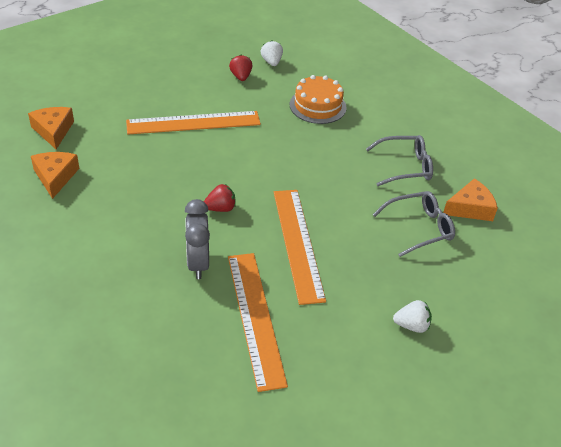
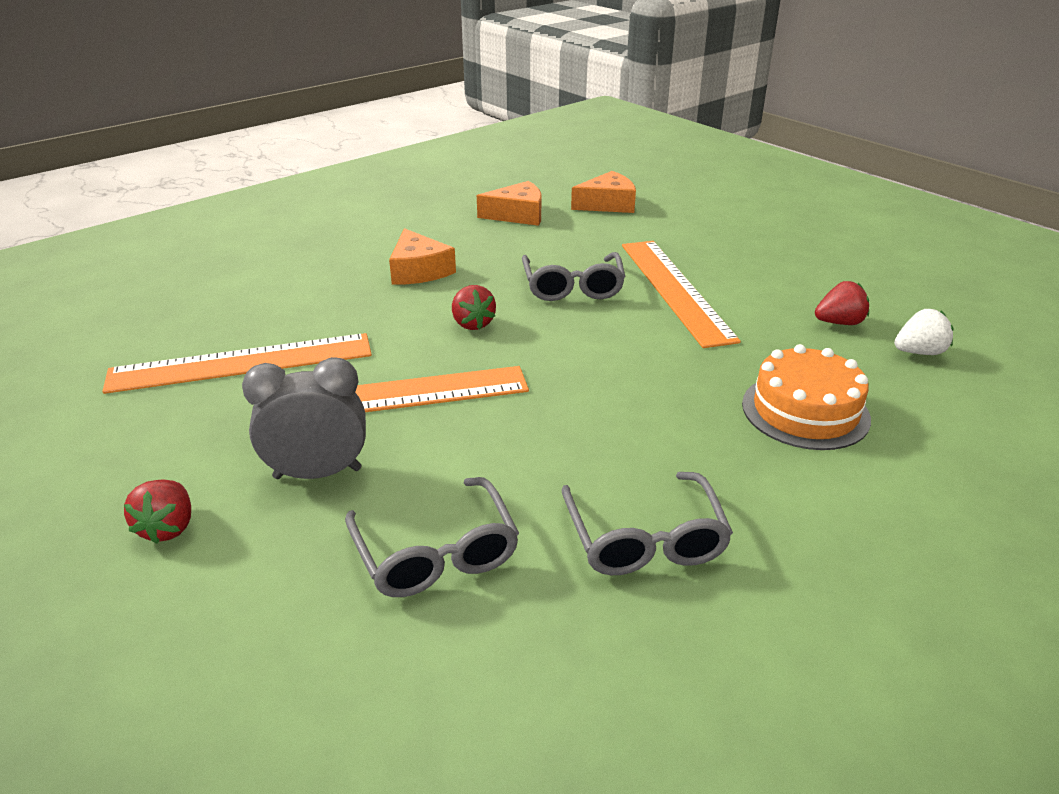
camera: 90 degrees right, 10 degrees down
(180, 162) = (572, 286): none -> grey glasses
(198, 263) = (357, 314): grey clock -> grey clock (317, 473)
(411, 325) = (168, 528): white strawberry -> red strawberry
(470, 208) = (514, 657): orange cheese -> orange cheese (418, 270)

